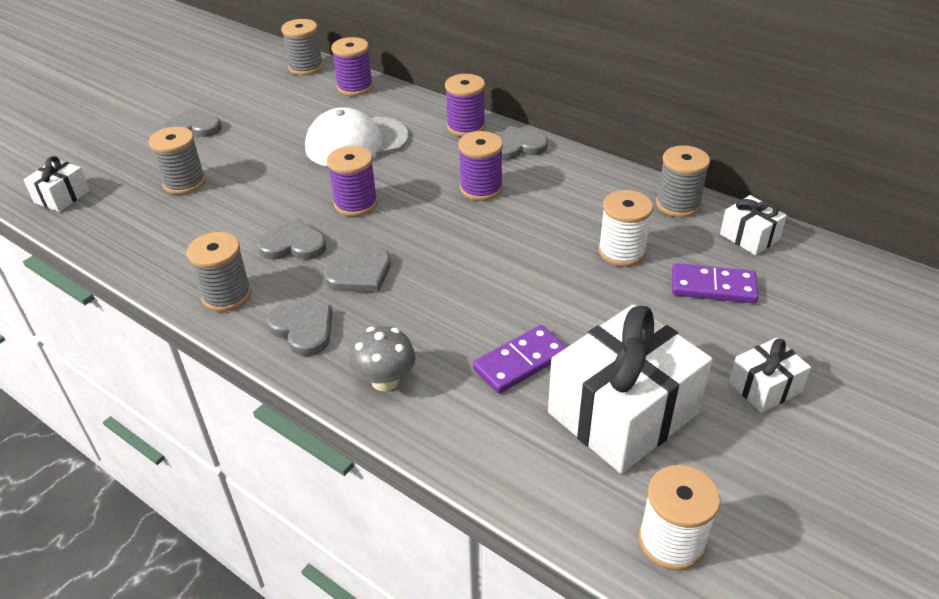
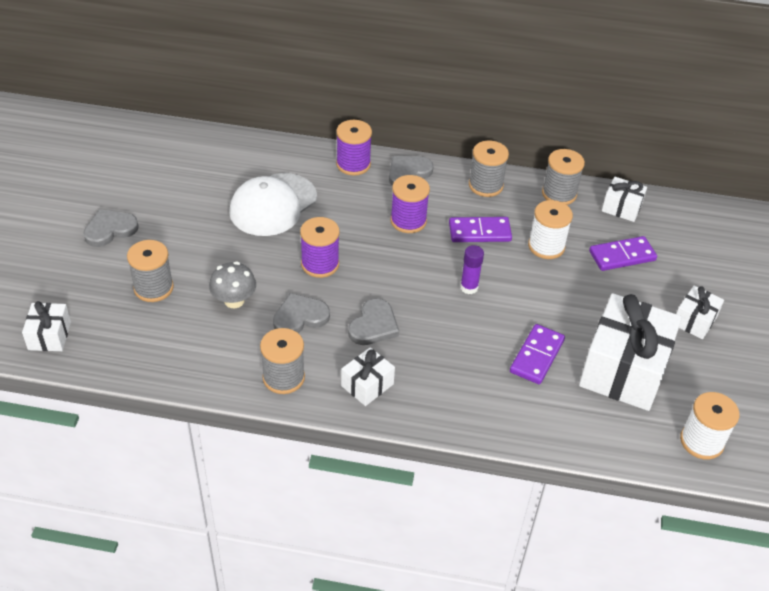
camera: 30 degrees left, 5 degrees up
(303, 329) = (367, 385): grey heart -> white gift
(306, 67) = (160, 136): grey spool -> grey spool (485, 185)
(355, 87) = (225, 147): purple spool -> none
(385, 380) = (457, 402): grey mushroom -> grey mushroom (234, 300)
(496, 268) = (469, 287): none -> purple glue stick
(552, 218) = (479, 232): none -> purple domino

